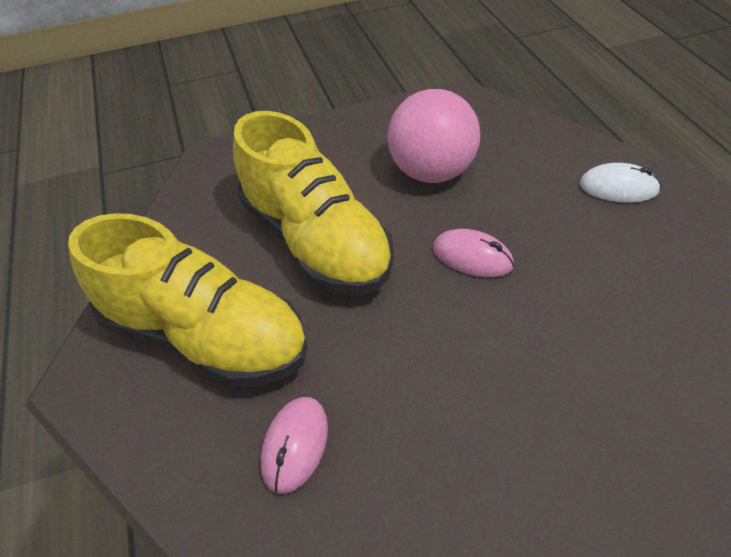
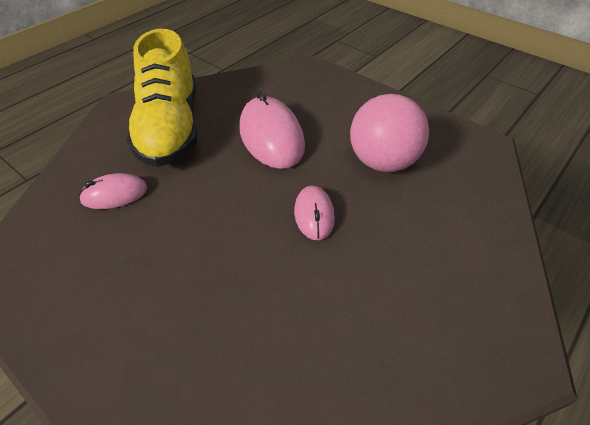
camera: 55 degrees right, 0 degrees up
(315, 242) = (271, 137): yellow shoe -> pink mouse
(618, 187) = (472, 279): white mouse -> none

